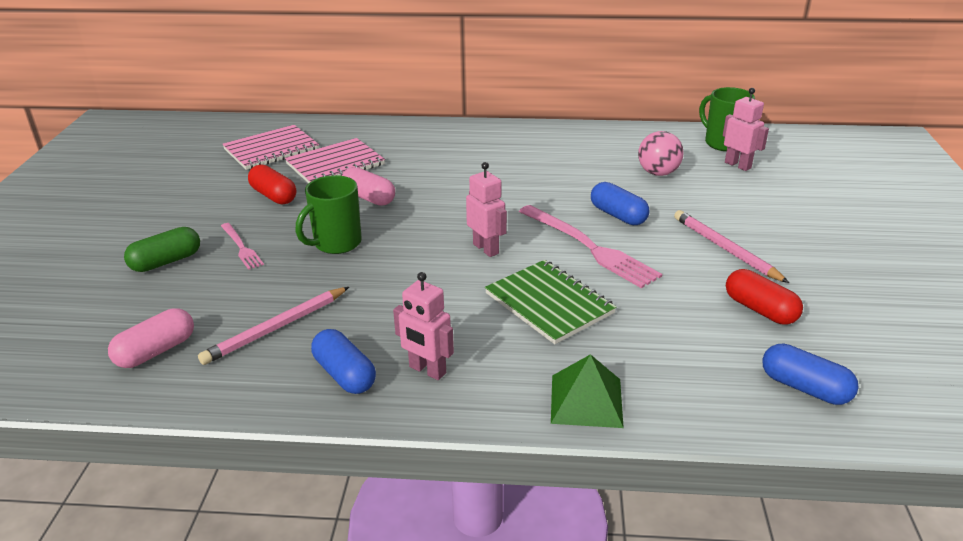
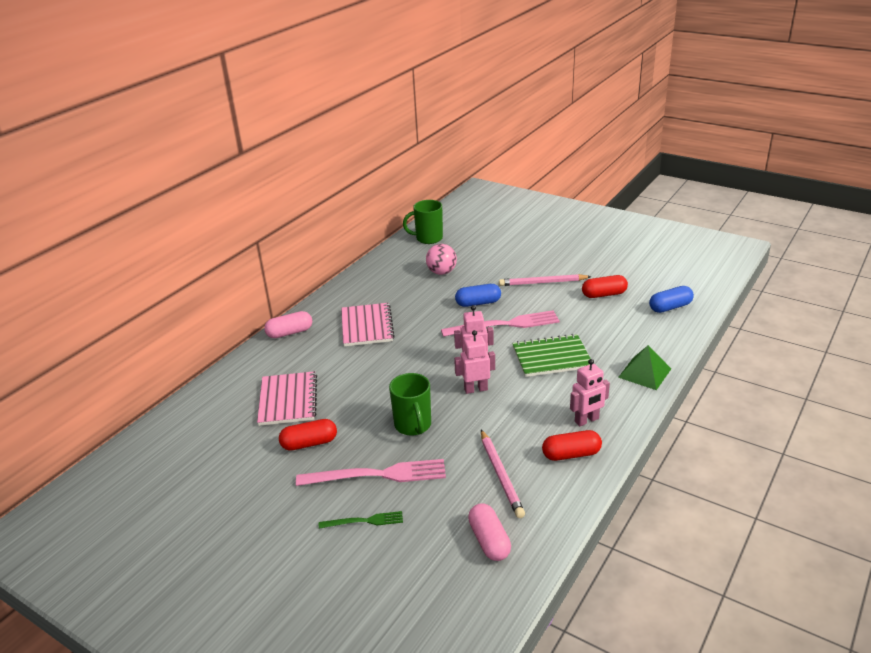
camera: 60 degrees left, 0 degrees up
(166, 262) = (364, 521): green capsule -> green fork
(241, 247) = (377, 475): pink fork -> pink fork, size x1.89
(271, 149) = (221, 430): pink notebook -> pink notebook (367, 326)
(345, 374) = (571, 454): blue capsule -> red capsule
(369, 198) = (360, 395): pink capsule -> pink capsule (290, 332)
(738, 165) = (459, 244): pink robot -> pink robot (475, 389)

